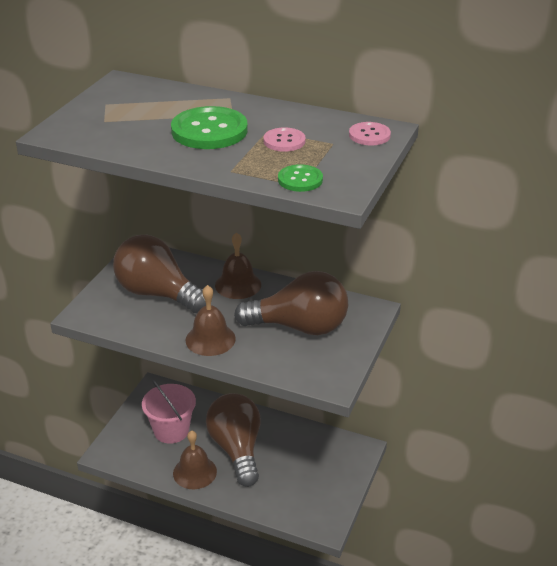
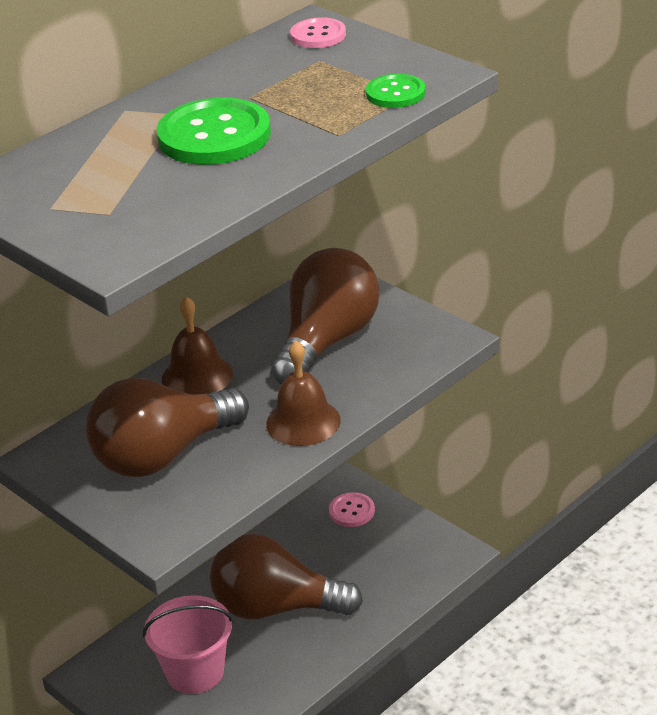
camera: 65 degrees left, 0 degrees up
(194, 472) = (295, 662): brown bell -> none
(284, 141) = (288, 89): pink button -> pink button (351, 511)

